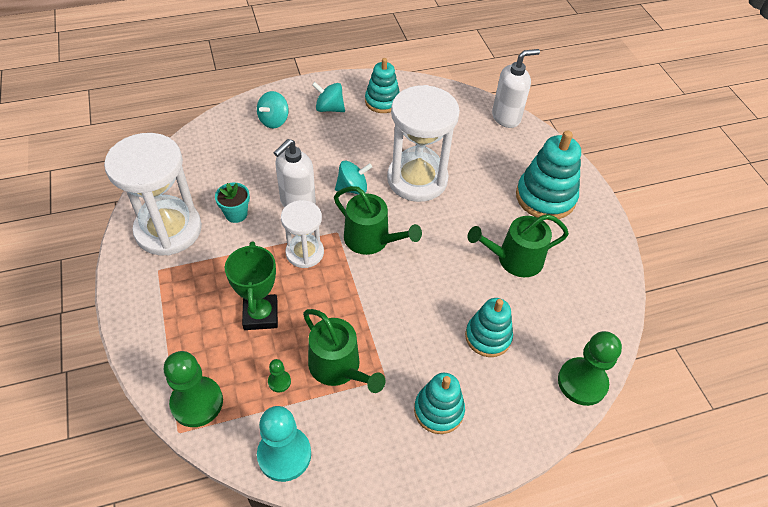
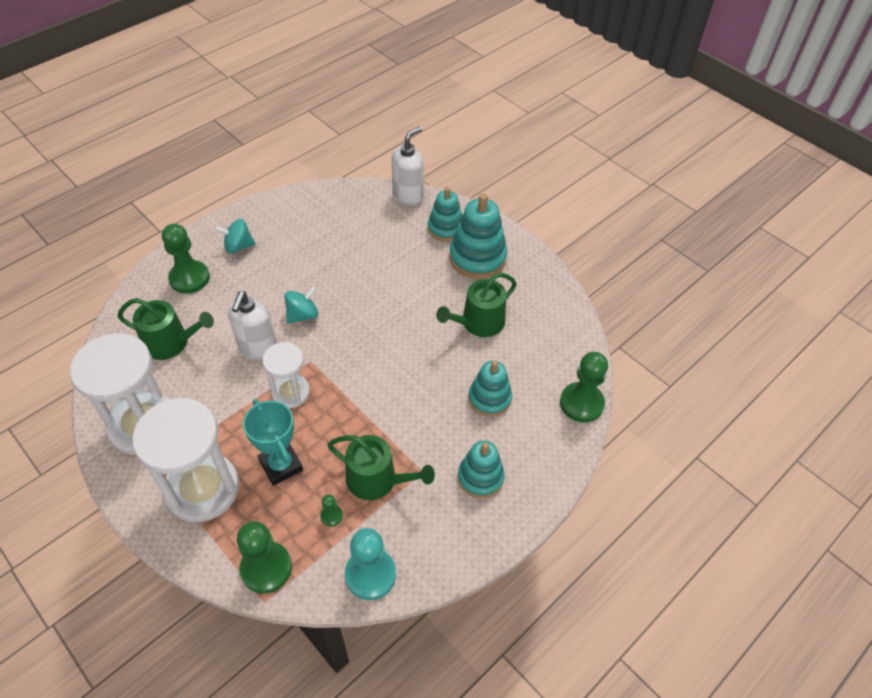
camera: 25 degrees left, 0 degrees up
(236, 214) = (204, 383): turquoise flower pot -> none
(261, 315) = (281, 465): green trophy -> turquoise trophy
(274, 121) = (189, 278): turquoise spinning top -> green pawn
(371, 240) = (345, 355): green watering can -> green watering can (171, 343)
(382, 101) = (286, 221): turquoise stacking toy -> turquoise stacking toy (445, 228)
(417, 179) = (358, 284): white hourglass -> white hourglass (202, 489)

